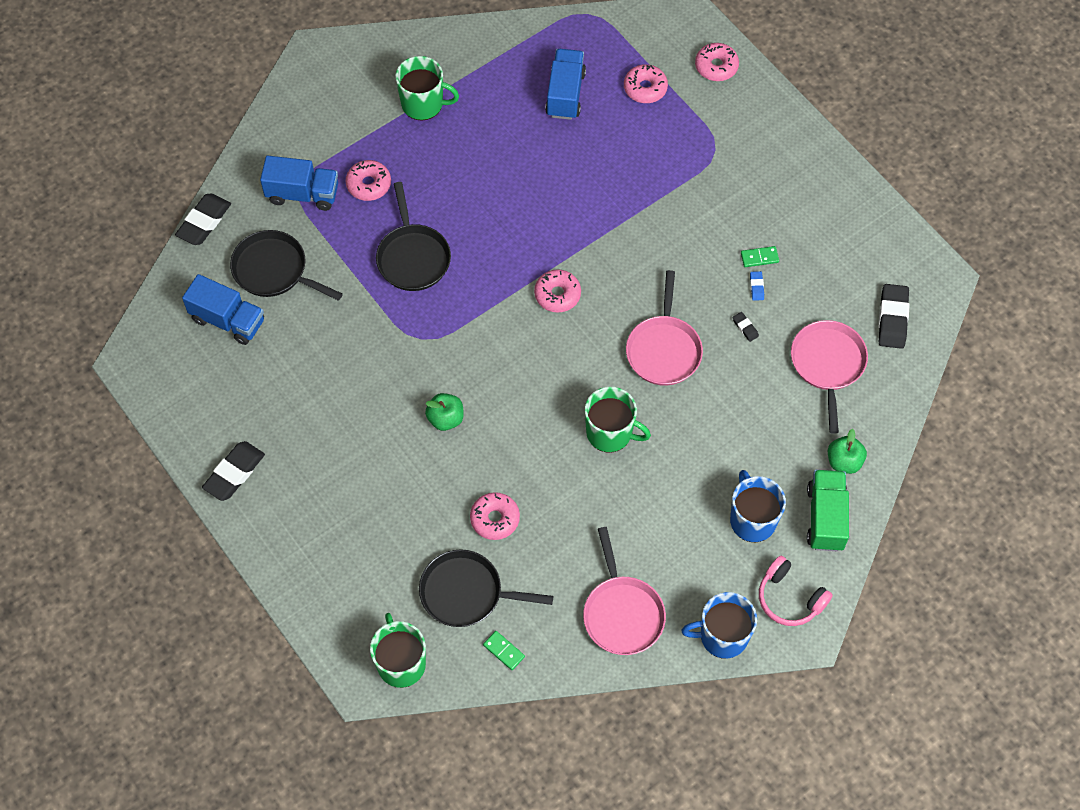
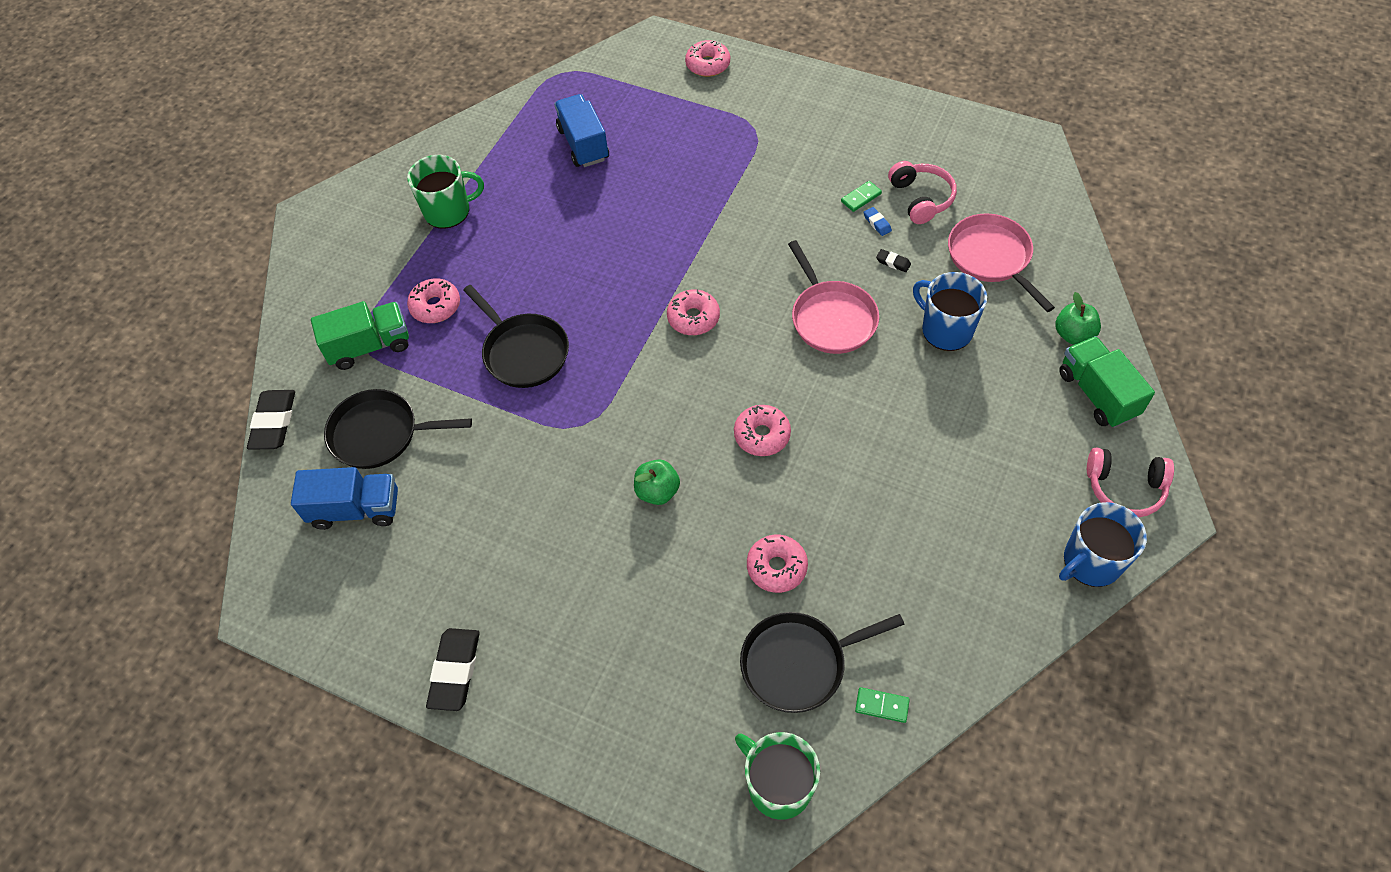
camera: 25 degrees left, 5 degrees down
(303, 194) = (369, 346): blue truck -> green truck
(610, 433) = (835, 420): green mug -> none
(622, 613) = (976, 594): pink pan -> none
(645, 88) = (655, 108): pink donut -> pink donut (762, 435)
(752, 519) = (1031, 431): blue mug -> blue mug (945, 329)
(808, 283) = (921, 198): none -> pink headphones
(892, 319) = (1017, 193): black eraser -> none

